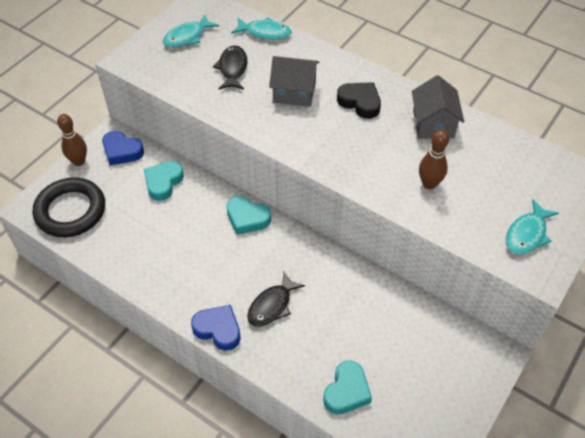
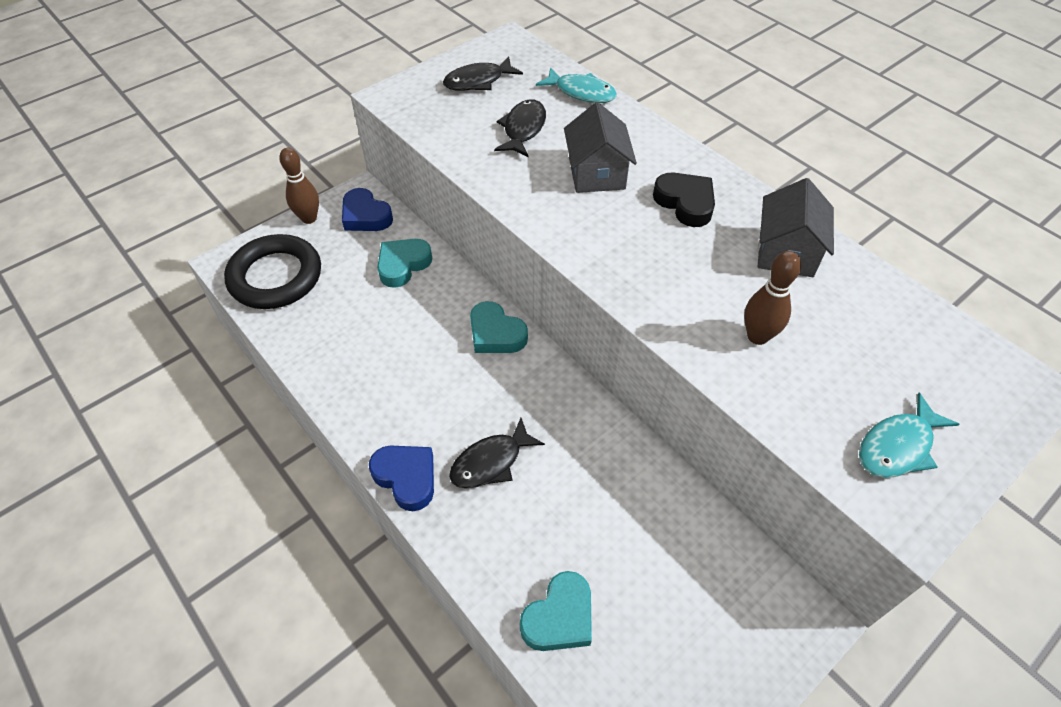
camera: 15 degrees right, 0 degrees up
(187, 37) = (478, 81): turquoise fish -> black fish
(294, 92) = (596, 173): grey house -> grey house turned 60 degrees clockwise

